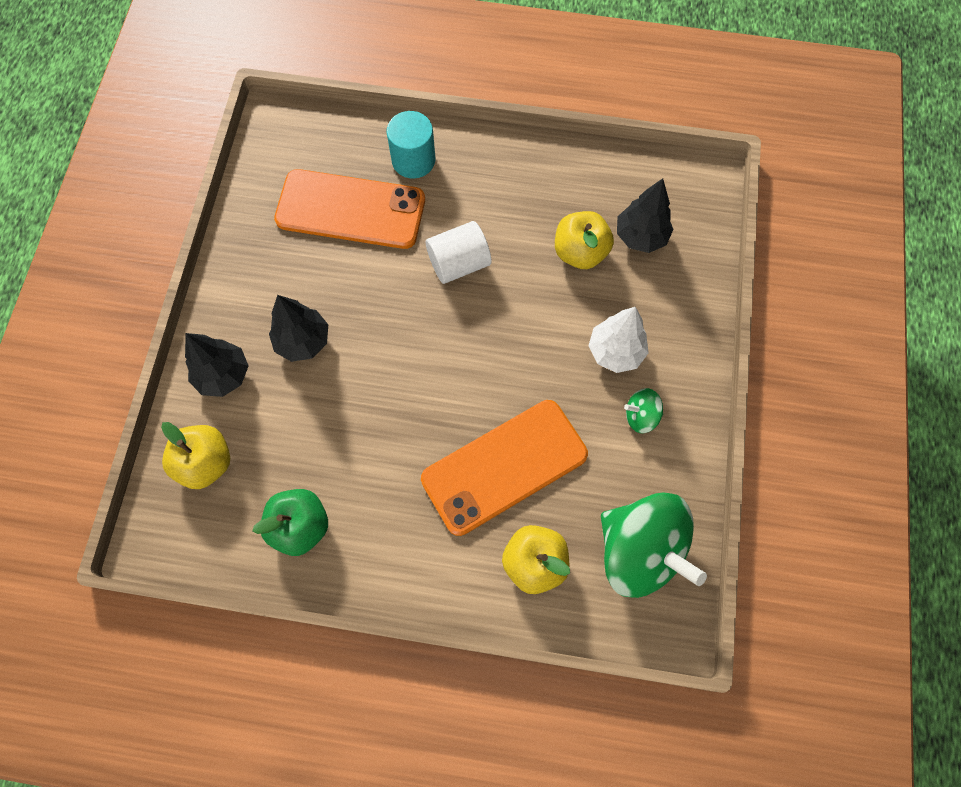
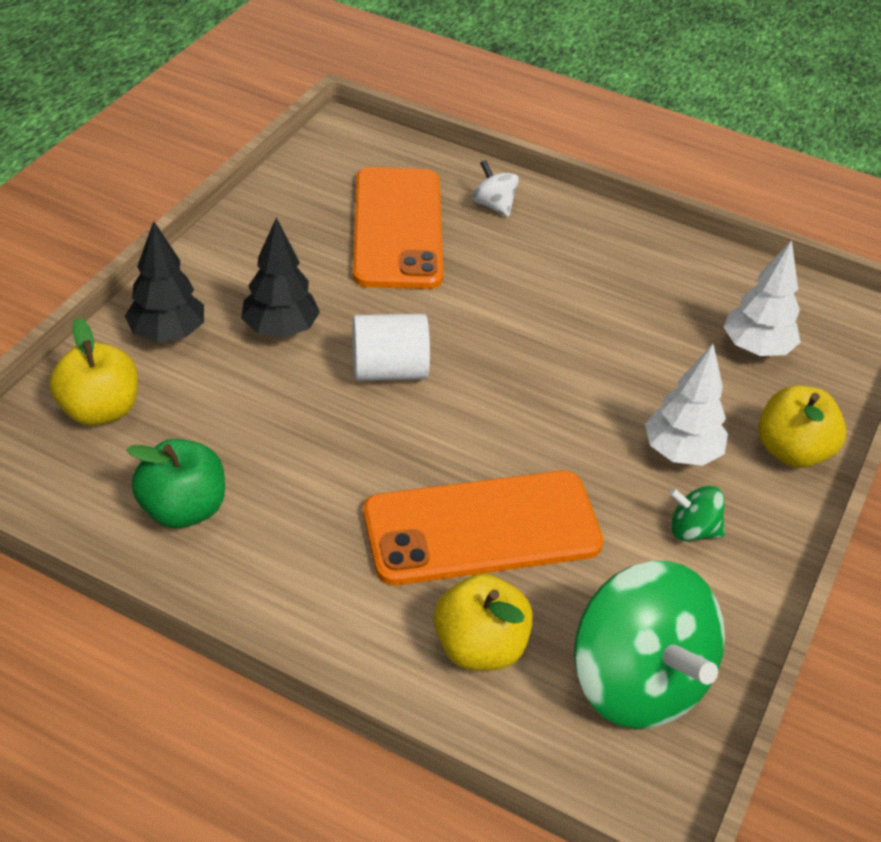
camera: 15 degrees right, 25 degrees down
(350, 210) = (397, 228): orange phone -> orange phone turned 60 degrees clockwise
(413, 160) = (493, 205): turquoise cylinder -> white spinning top
(459, 263) = (508, 311): white cylinder -> white cylinder (389, 370)
(580, 252) = (670, 342): yellow apple -> yellow apple (792, 451)
(640, 236) = (756, 348): black tree -> white tree

